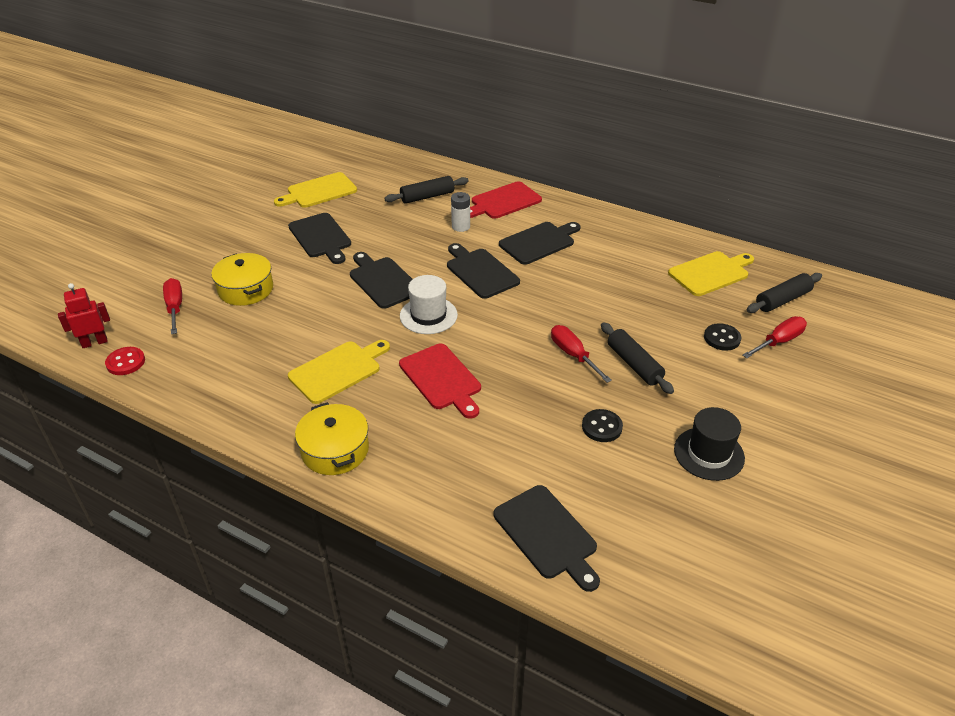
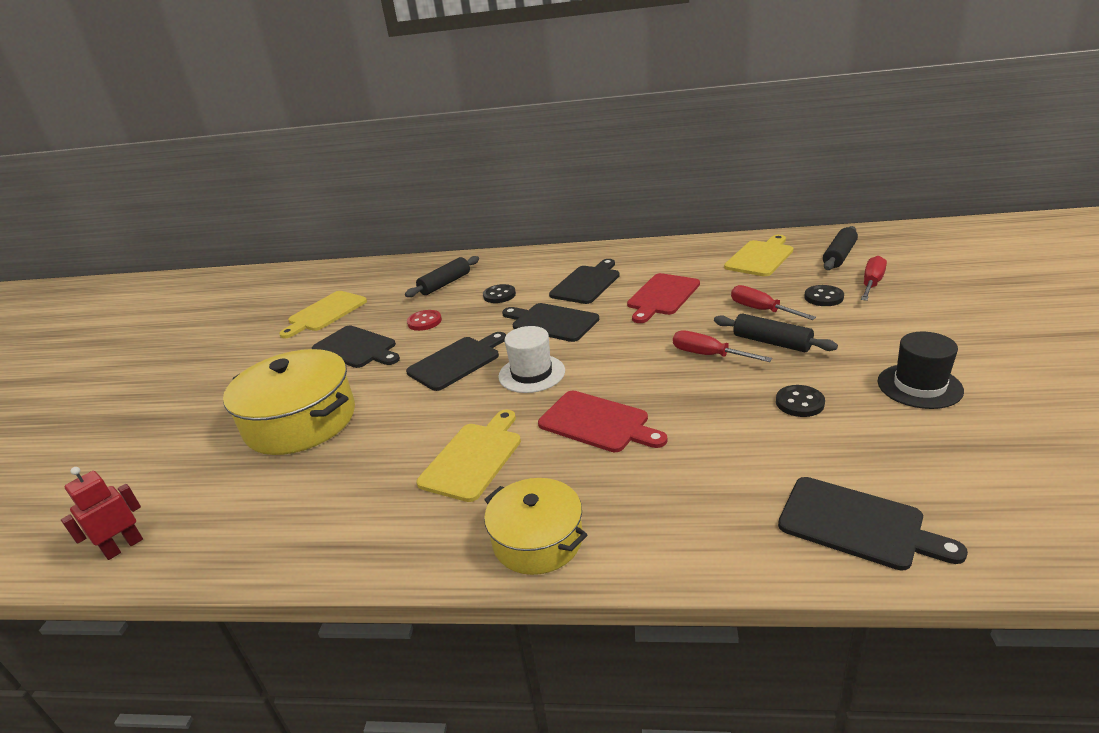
camera: 20 degrees left, 10 degrees down
(125, 362) = (184, 552): red button -> red button (424, 322)
(175, 307) = (219, 469): red screwdriver -> red screwdriver (761, 310)
(245, 289) = (300, 421): yellow pot -> yellow pot, size x1.61
(383, 281) = (457, 362): black cutting board -> black cutting board turned 105 degrees clockwise
(460, 226) = (499, 295): white battery -> black button
(503, 202) = (524, 266): red cutting board -> red cutting board (662, 296)

